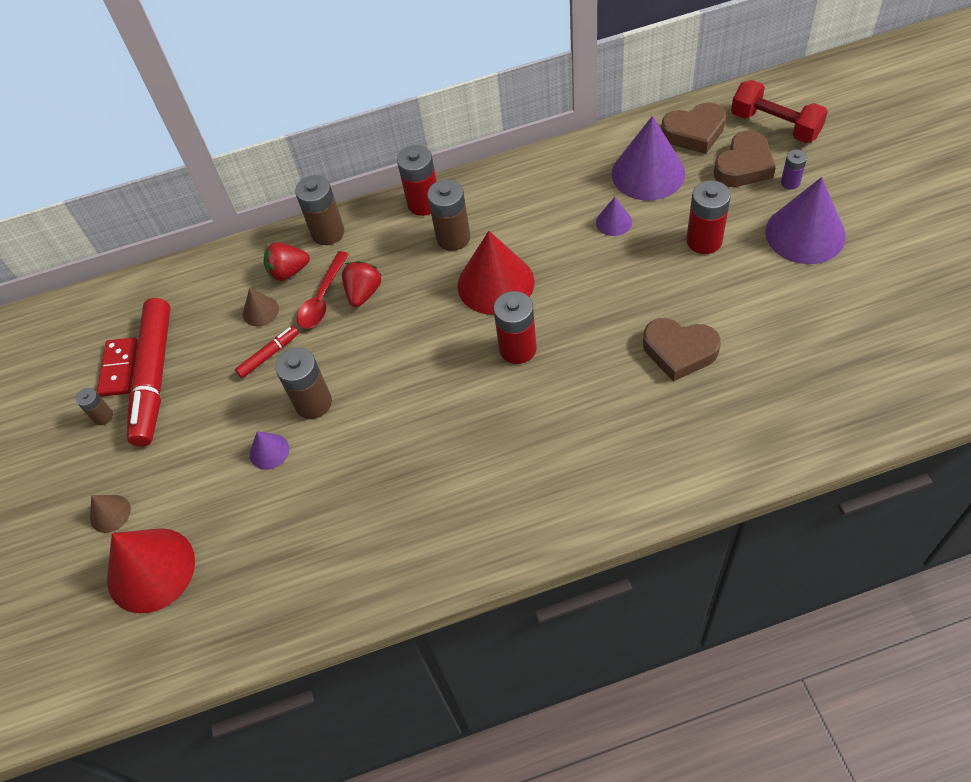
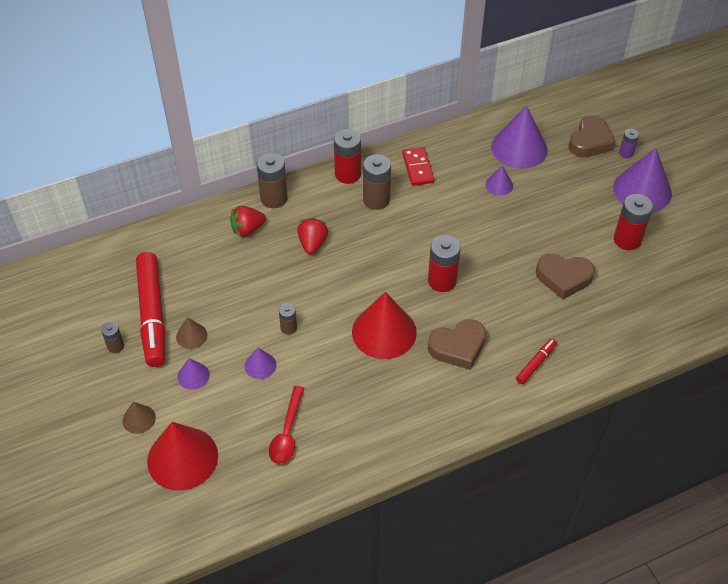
camera: 15 degrees left, 5 degrees down
(119, 368) = (121, 309): red domino -> red domino (417, 168)
(186, 460) = (193, 376): none -> purple cone
(260, 311) = (230, 260): brown cone -> brown cone (191, 335)
(268, 355) = (244, 293): red marker -> red marker (535, 364)
(313, 403) = (288, 328): brown battery -> brown battery, size x0.55
(322, 299) = (279, 249): red spoon -> red spoon (287, 433)
(495, 283) = (416, 233): red cone -> red cone (384, 332)
(694, 132) = (549, 117): brown heart -> brown heart (458, 347)
(704, 241) = (569, 197): red battery -> red battery (627, 239)
(775, 125) = (608, 111): red dumbbell -> none

